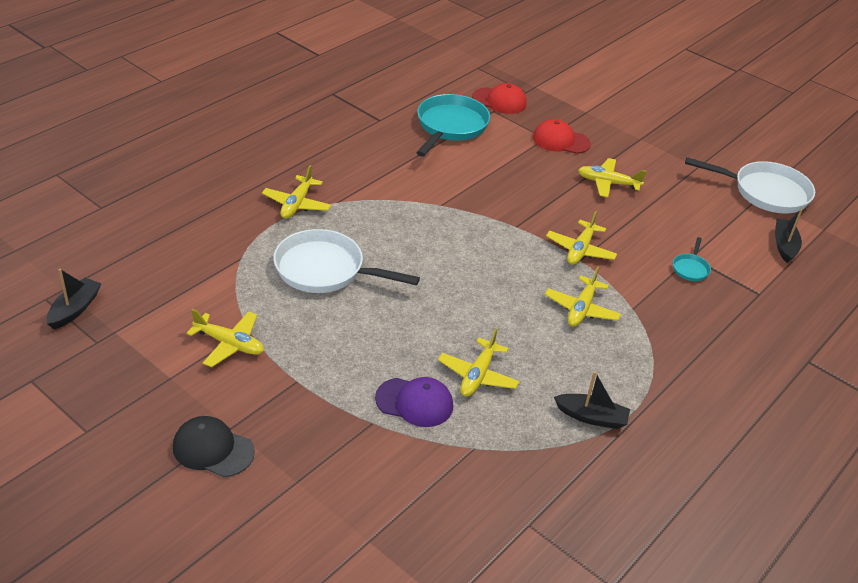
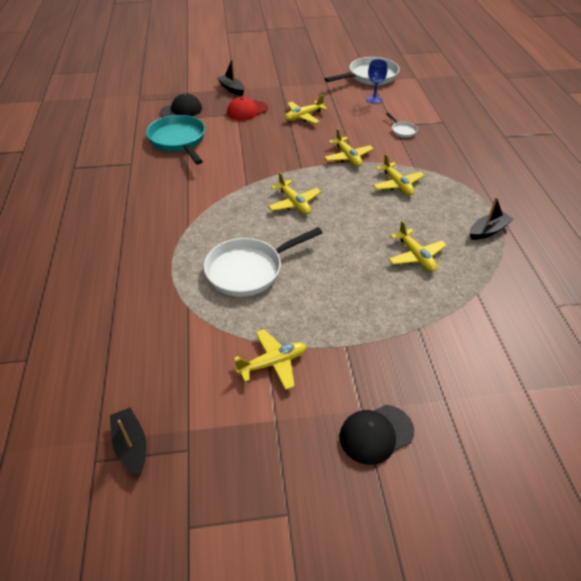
camera: 45 degrees left, 5 degrees up
(297, 204) = (165, 247): yellow plane -> yellow plane (294, 203)
(414, 402) = (416, 297): purple cap -> none
(499, 101) = (181, 110): red cap -> black cap
(690, 268) = (402, 131): turquoise pan -> white pan
(721, 218) = (374, 99): none -> blue goblet
(784, 246) = (415, 94): black boat -> black boat (232, 89)

